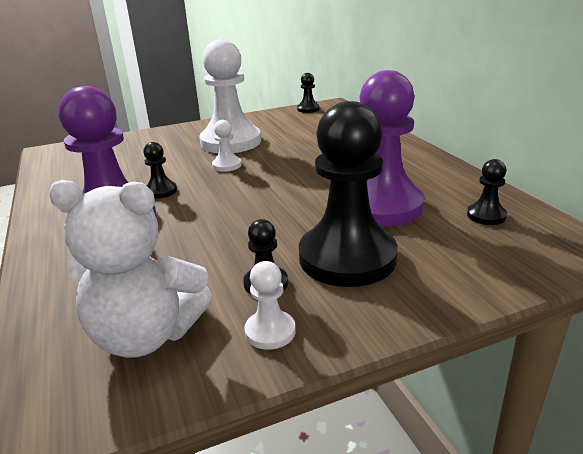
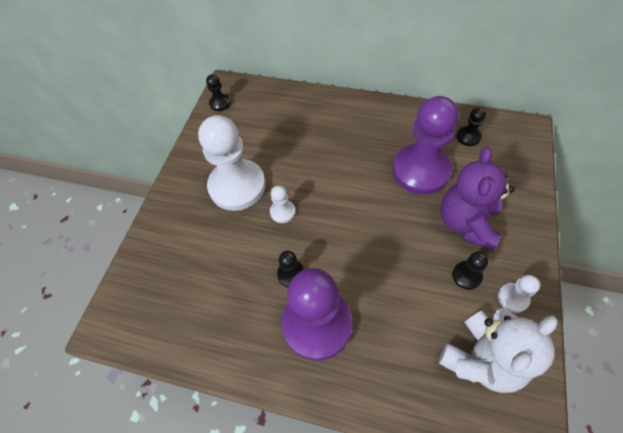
camera: 50 degrees left, 30 degrees up
(347, 258) = (466, 223): black pawn -> purple teddy bear

